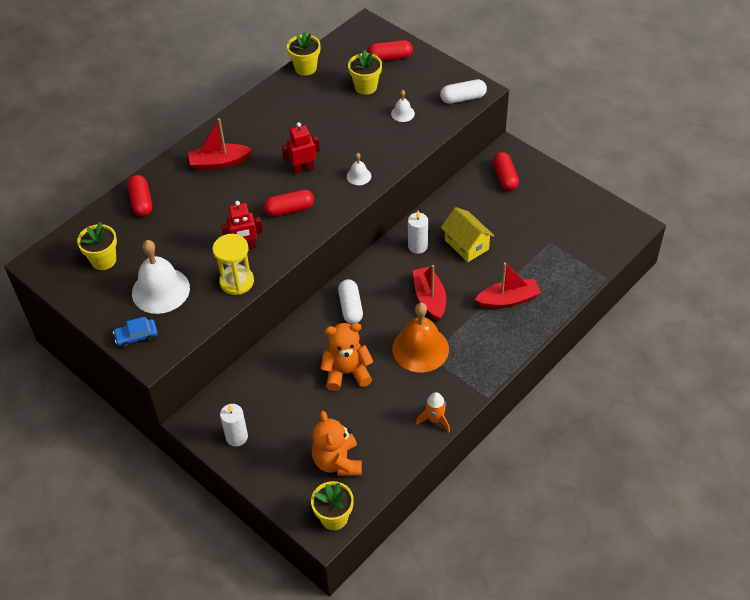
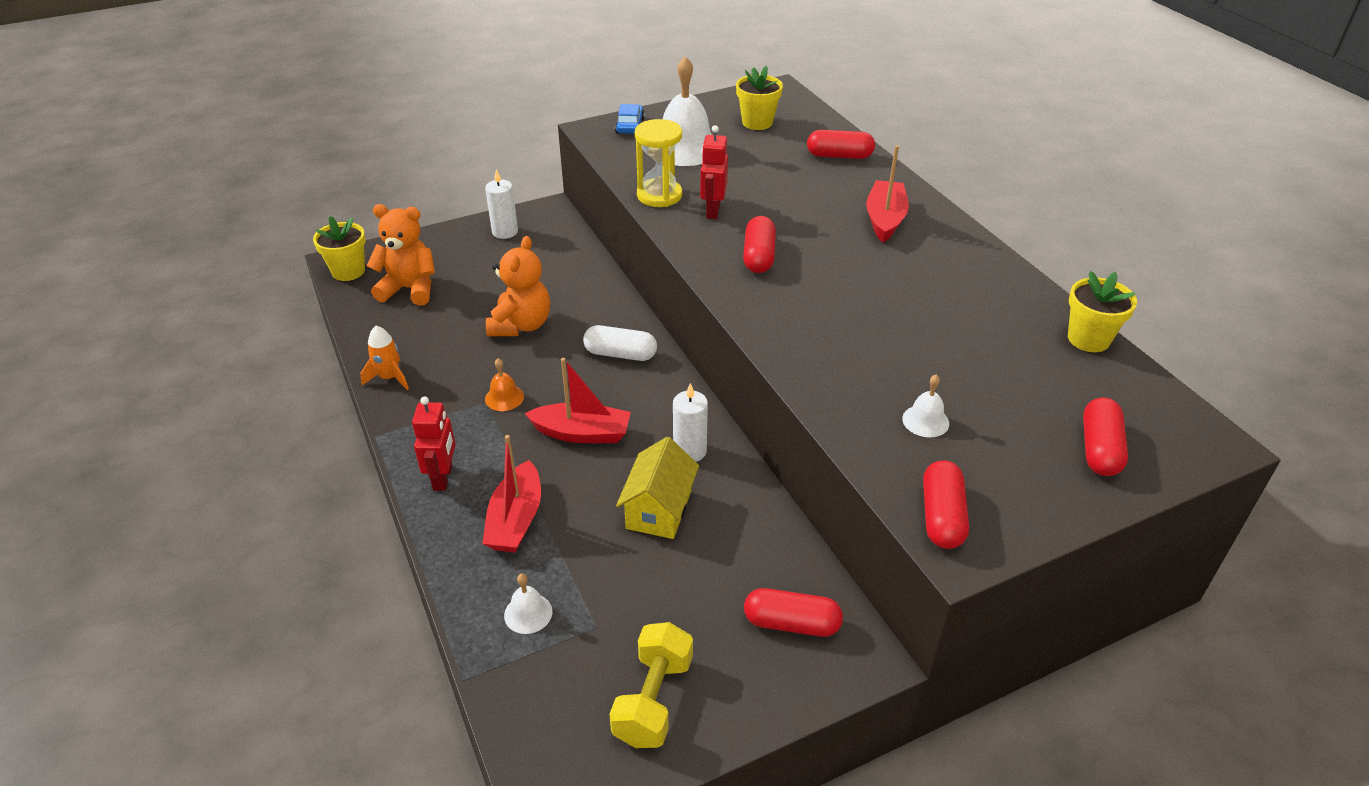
camera: 110 degrees right, 10 degrees down
(303, 169) = (835, 285): red robot -> red robot (443, 478)
(359, 176) = (792, 332): white bell -> white bell (528, 613)
(366, 87) = (1016, 395): yellow flower pot -> none
(420, 349) = (504, 397): orange bell -> orange bell, size x0.46
(463, 98) = (942, 516): white capsule -> red capsule
(466, 245) = (659, 509): yellow house -> yellow house turned 60 degrees counterclockwise
(572, 210) = (653, 700): none -> yellow dumbbell

